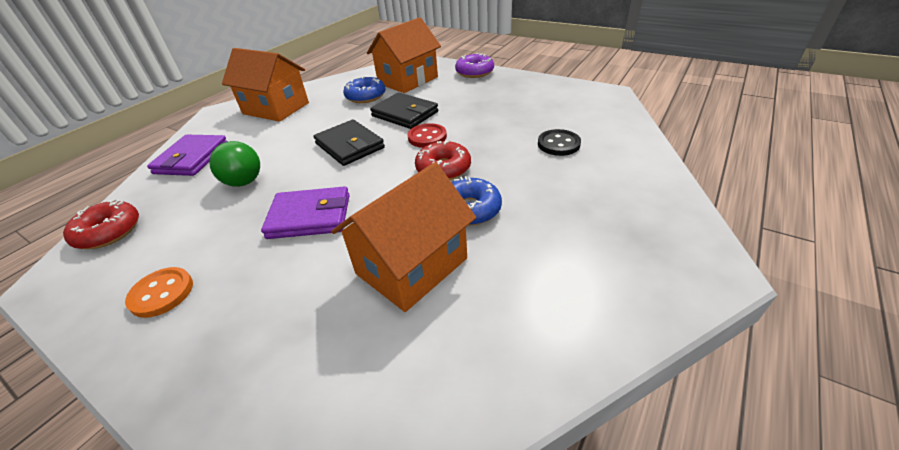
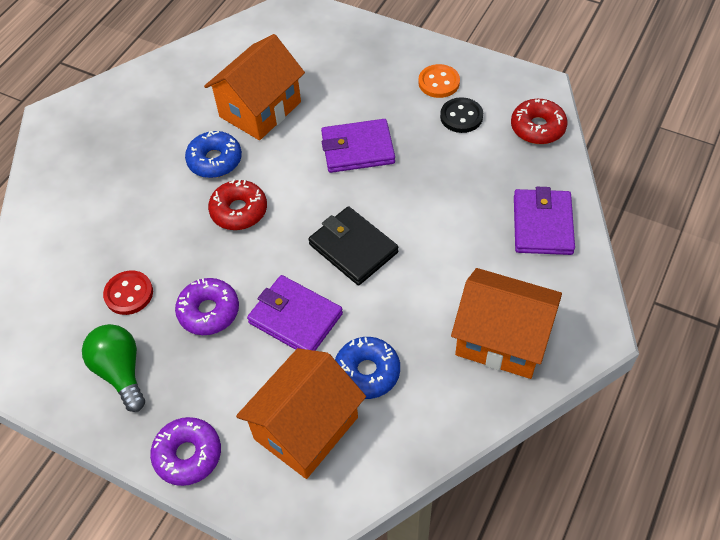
camera: 175 degrees right, 15 degrees up
(243, 177) = (455, 195): green light bulb -> green light bulb (121, 372)
(405, 114) = (295, 318): black wallet -> purple wallet
(427, 137) = (260, 264): red button -> red button (129, 294)
(467, 116) = (209, 311): none -> purple donut
(558, 144) = (110, 250): black button -> black button (461, 116)

